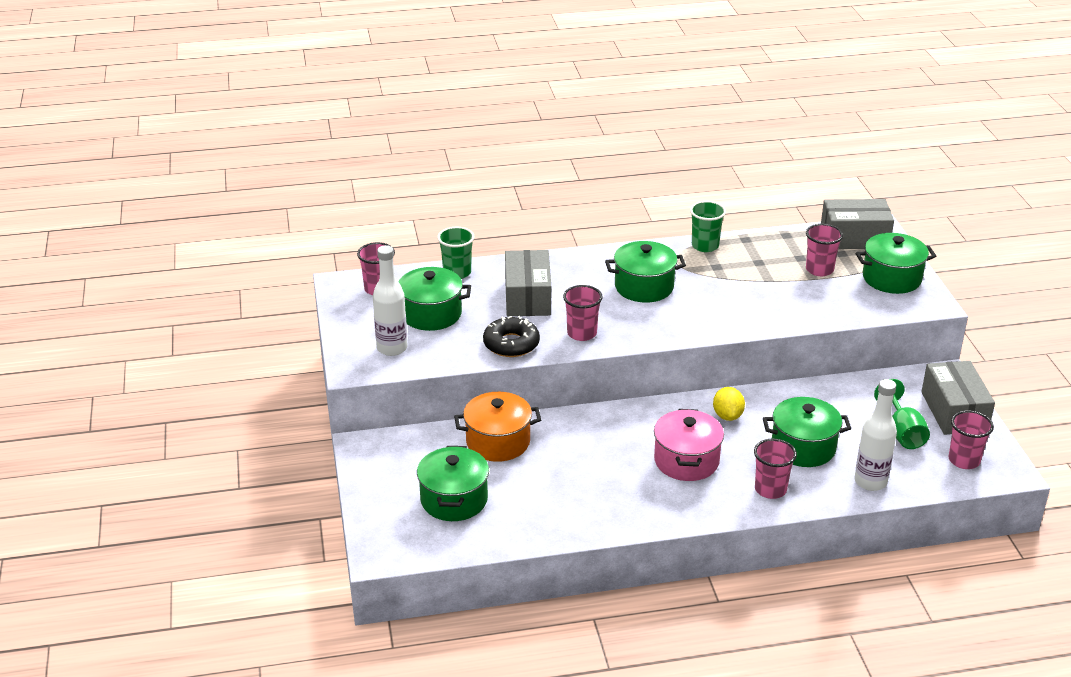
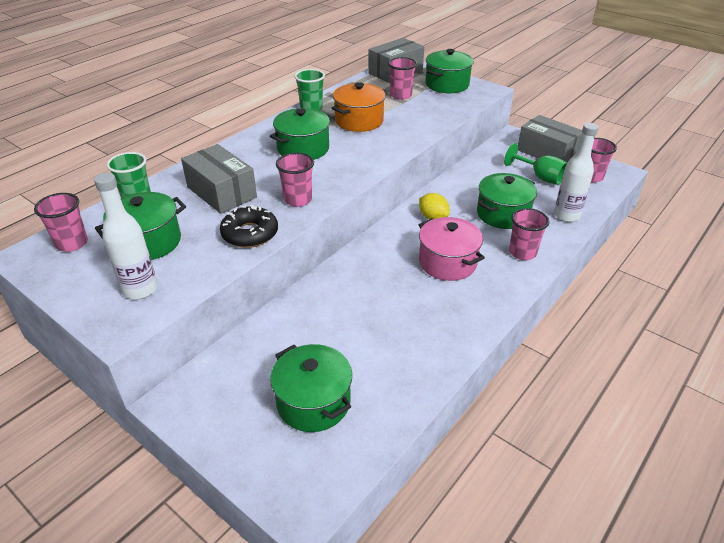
camera: 40 degrees left, 5 degrees up
(498, 442) = (294, 326): orange pot -> orange pot (359, 121)

